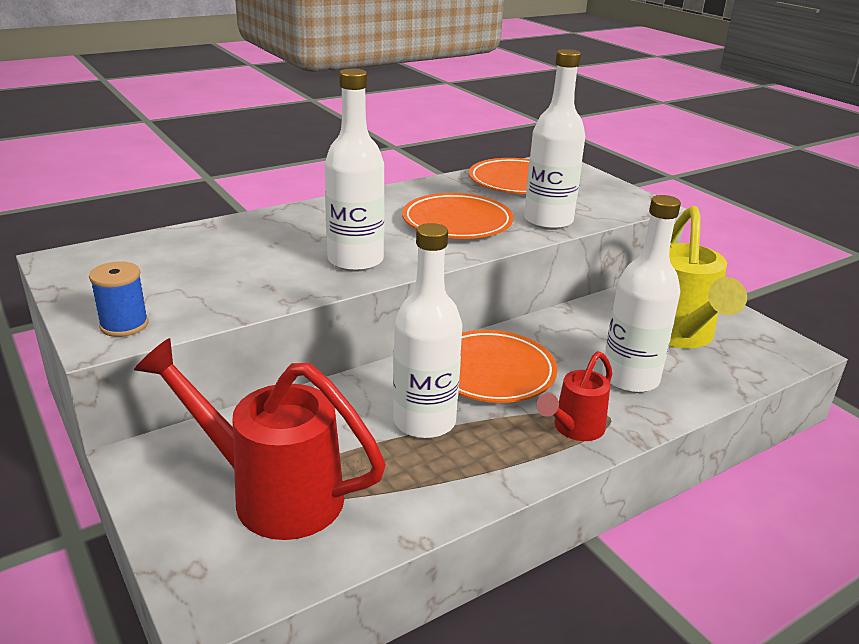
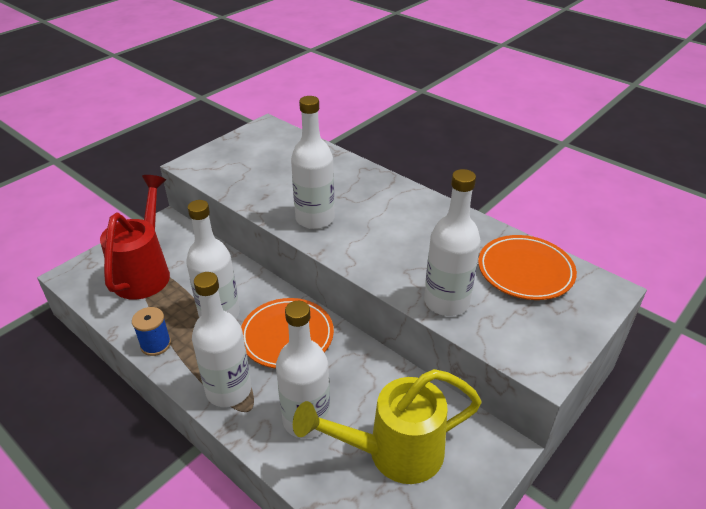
camera: 75 degrees right, 10 degrees up
(124, 325) = (205, 165): blue spool -> blue spool (155, 344)
(457, 222) = (408, 251): orange plate -> none
(573, 429) = (228, 390): red watering can -> white bottle

